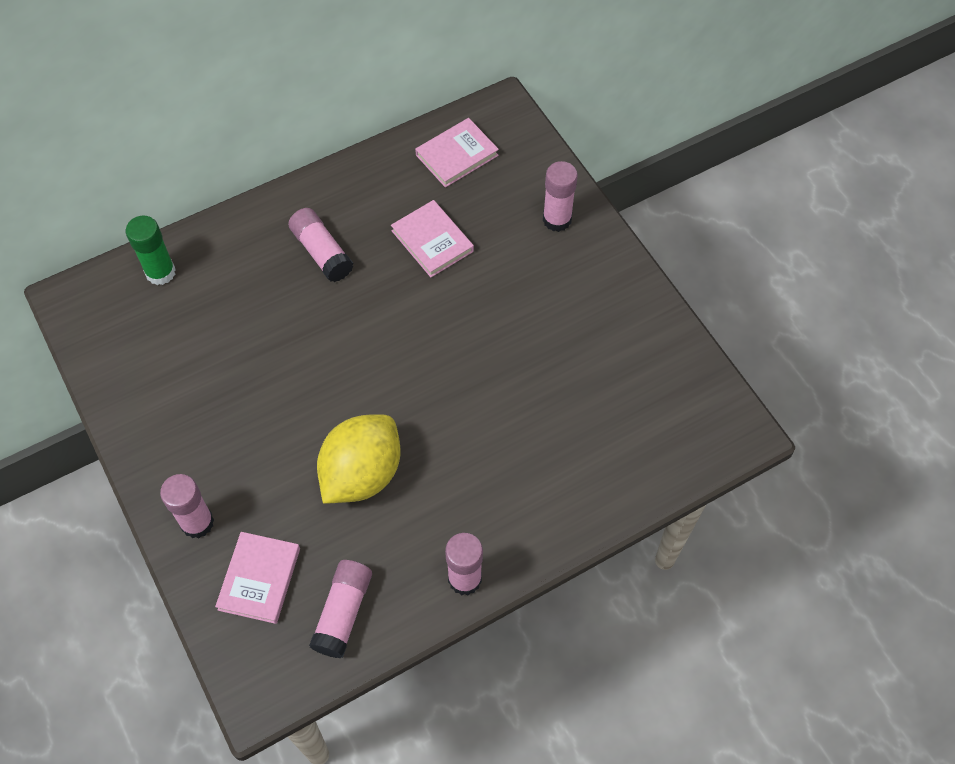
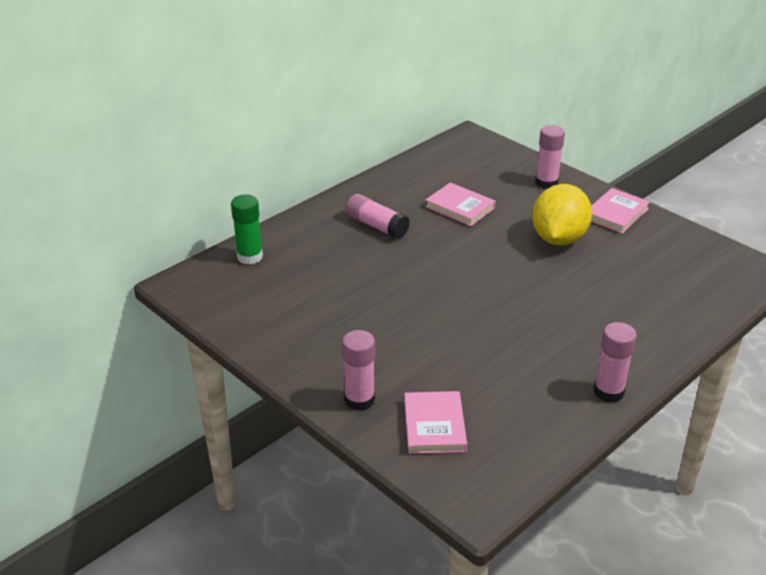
camera: 15 degrees left, 25 degrees down
(343, 613) = (520, 433): pink glue stick -> none
(362, 473) = (483, 344): yellow lemon -> yellow lemon (558, 238)
(457, 155) = (451, 162): pink book -> pink book (616, 214)

